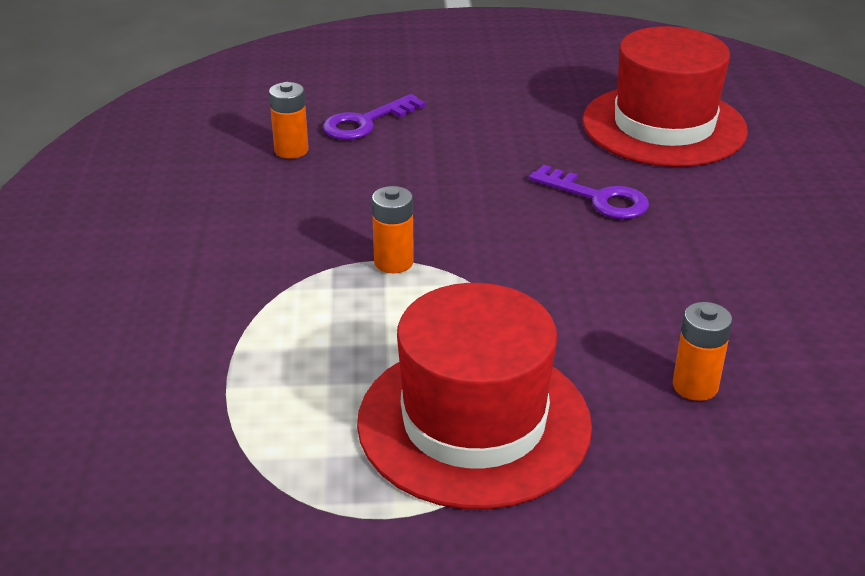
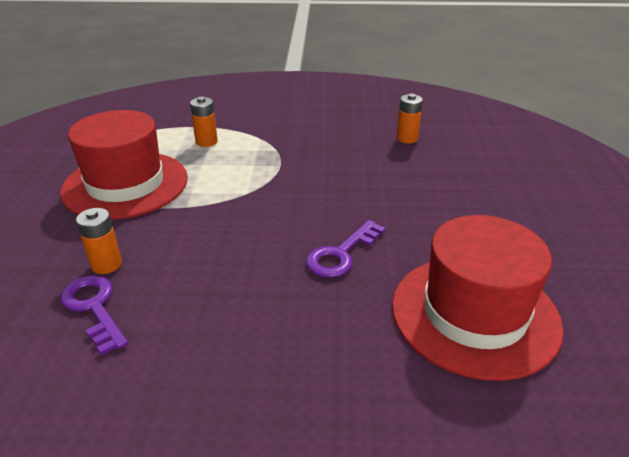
camera: 95 degrees right, 0 degrees up
(366, 122) = (449, 163): purple key -> purple key (94, 308)
(393, 262) = (275, 167): orange battery -> orange battery (206, 142)

